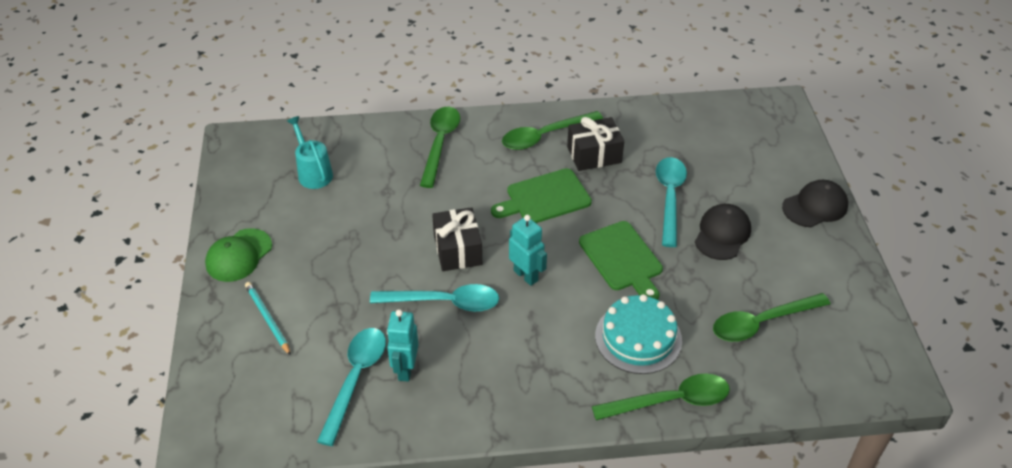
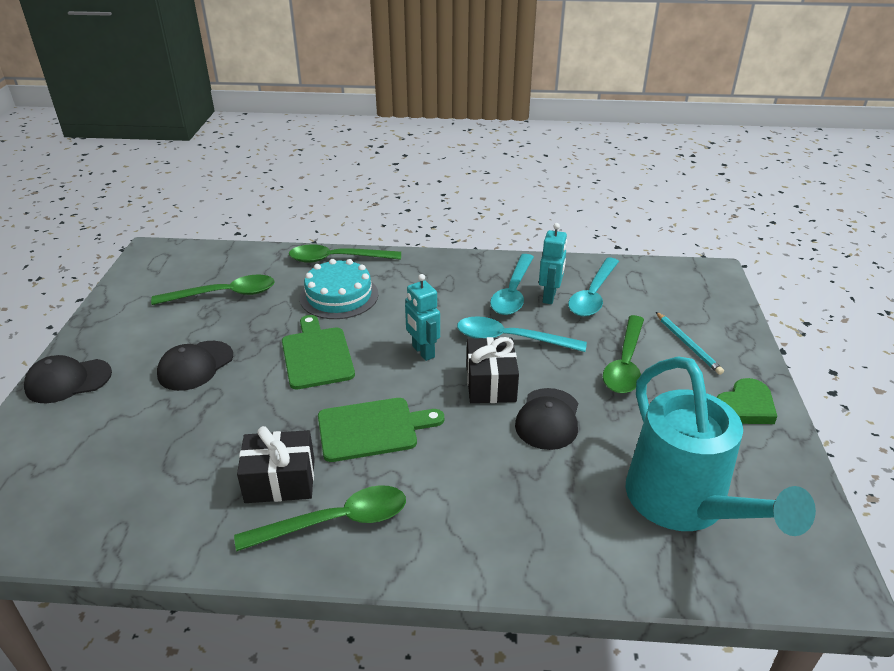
camera: 170 degrees left, 10 degrees down
(239, 255) = (745, 406): green cap -> green heart
(313, 172) = (685, 505): turquoise watering can -> turquoise watering can, size x1.99
(407, 223) = (548, 419): none -> black cap
(440, 144) = (497, 530): green spoon -> green spoon (625, 363)
(669, 198) = (222, 410): turquoise spoon -> turquoise spoon (513, 292)

